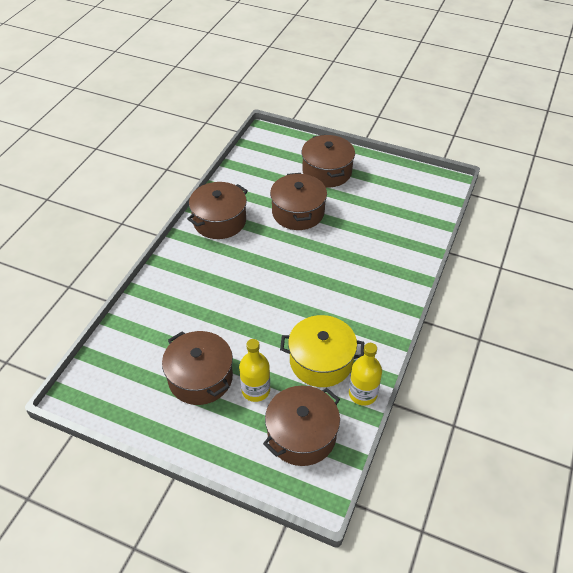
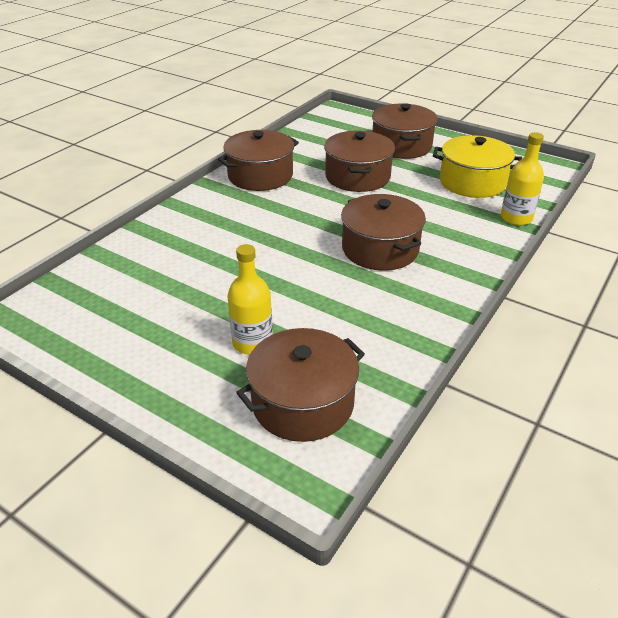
camera: 10 degrees right, 10 degrees down
(200, 378) = (183, 320): brown pot -> brown pot (380, 249)
(321, 361) = (352, 322): yellow pot -> yellow pot (472, 182)
(363, 394) = (403, 365): yellow bottle -> yellow bottle (516, 218)

